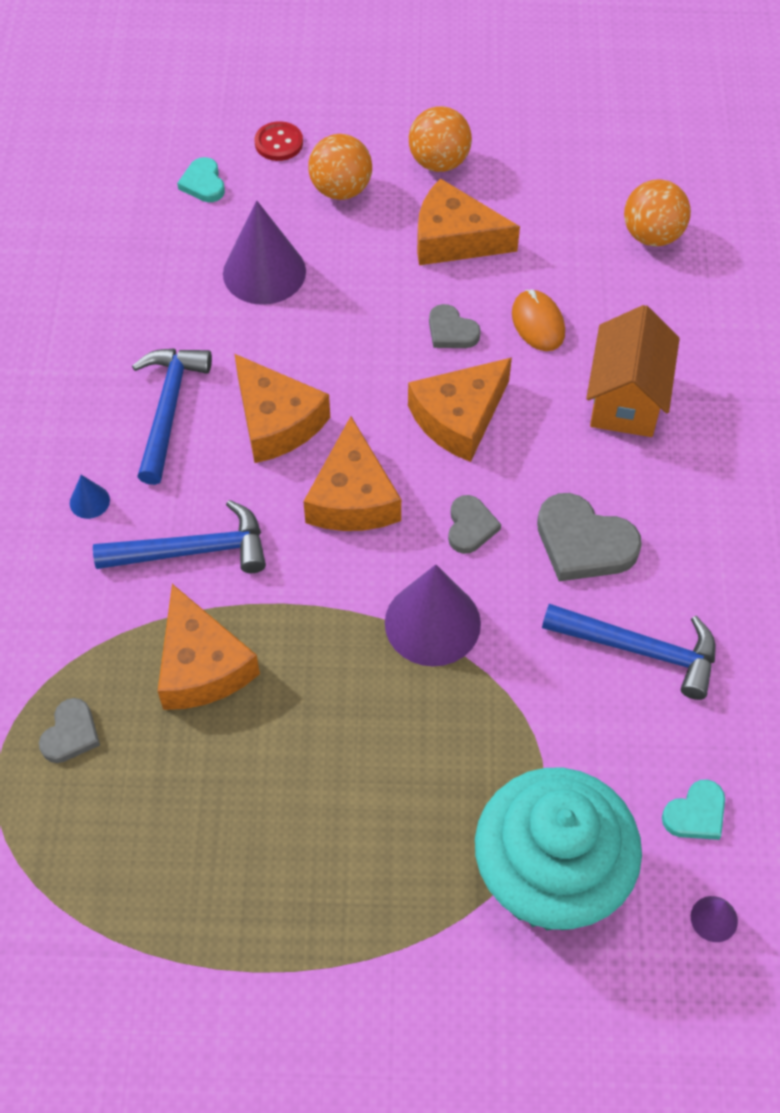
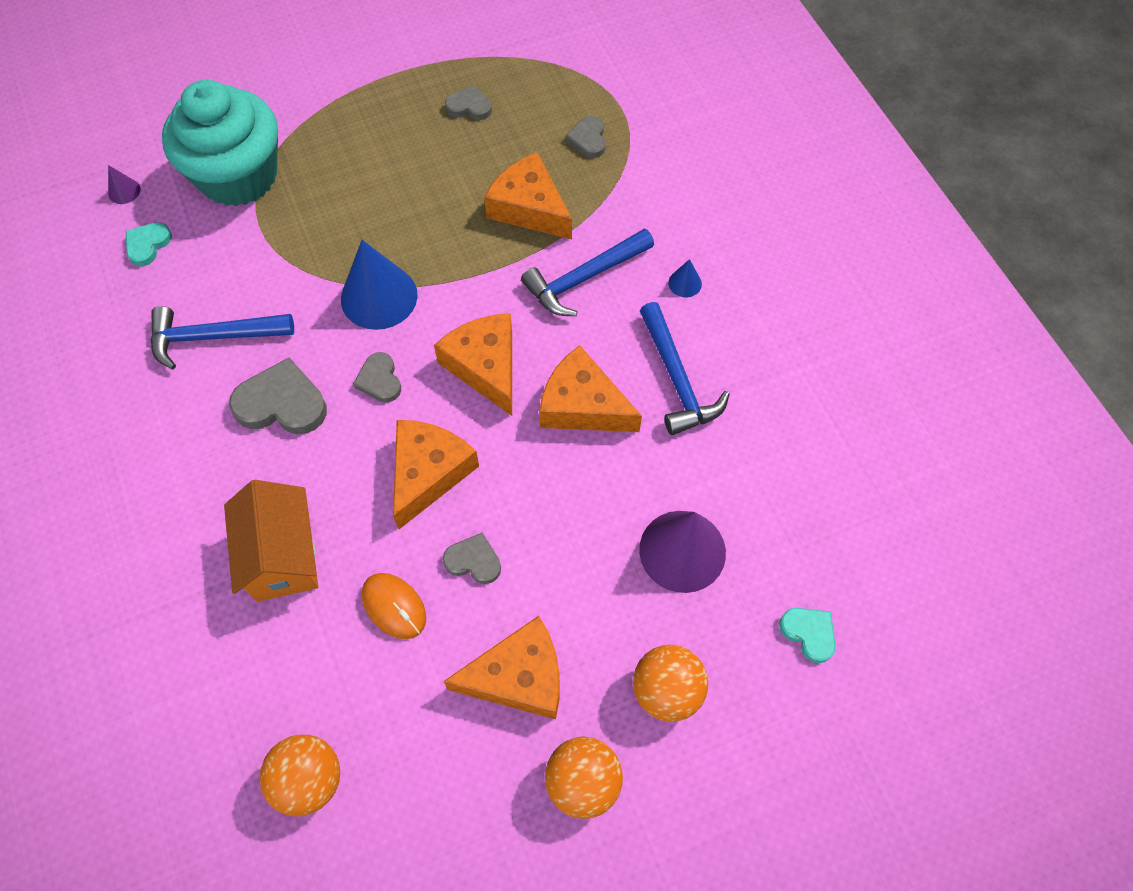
camera: 155 degrees right, 5 degrees up
(191, 858) = (469, 106): none -> grey heart
(279, 143) = (769, 727): red button -> none
(432, 623) = (379, 297): purple cone -> blue cone

